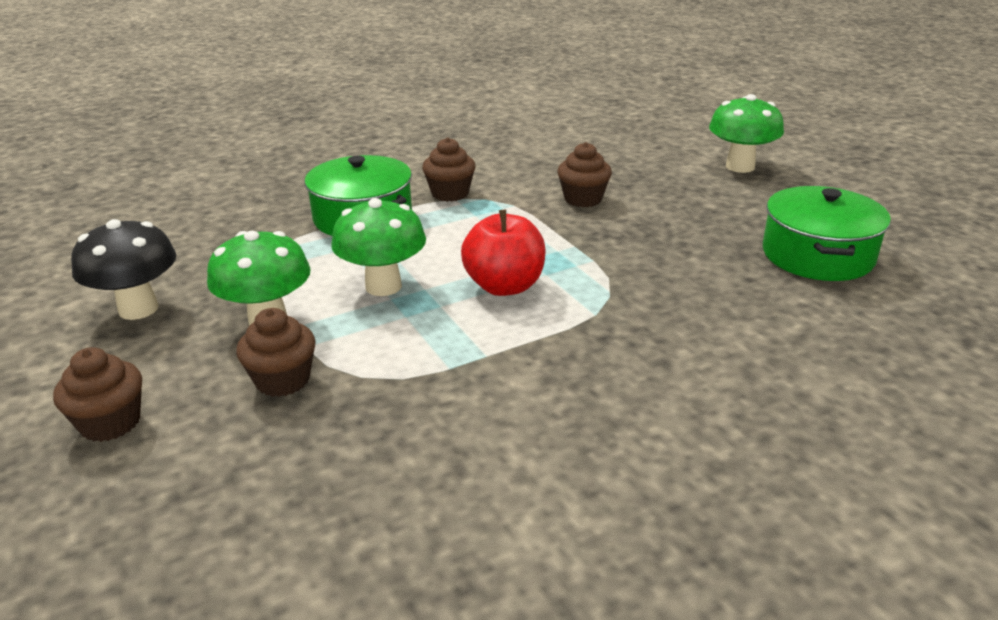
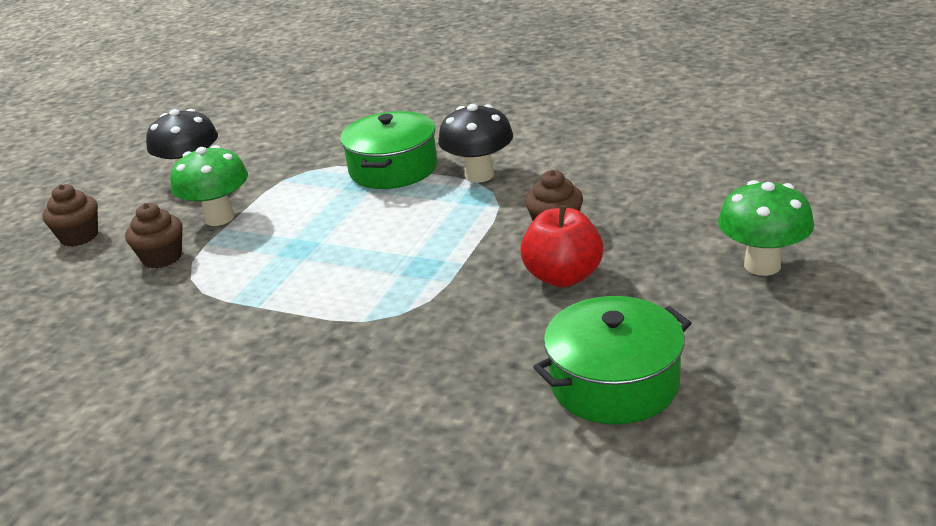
camera: 55 degrees right, 0 degrees up
(383, 286) = (306, 227): green mushroom -> none
(450, 193) = (479, 175): brown cupcake -> black mushroom
(504, 286) = (360, 267): red apple -> red apple (563, 277)

